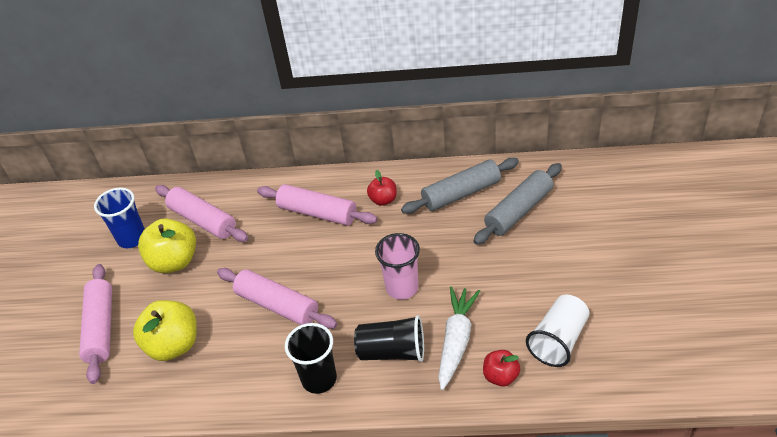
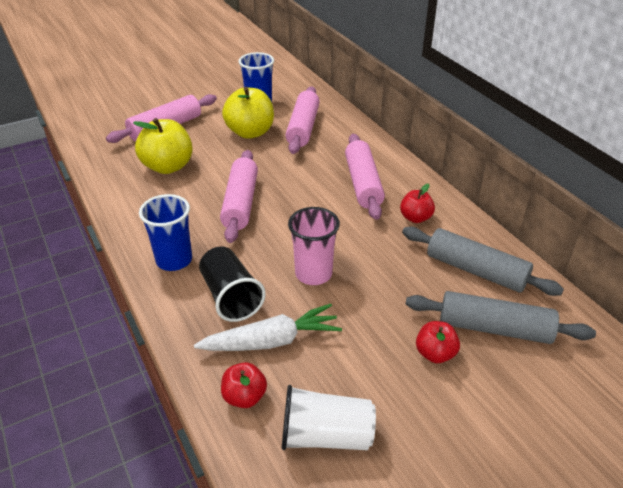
camera: 55 degrees right, 5 degrees down
(319, 379) = (174, 260): black cup -> blue cup
(522, 252) = (435, 354): none -> red apple

